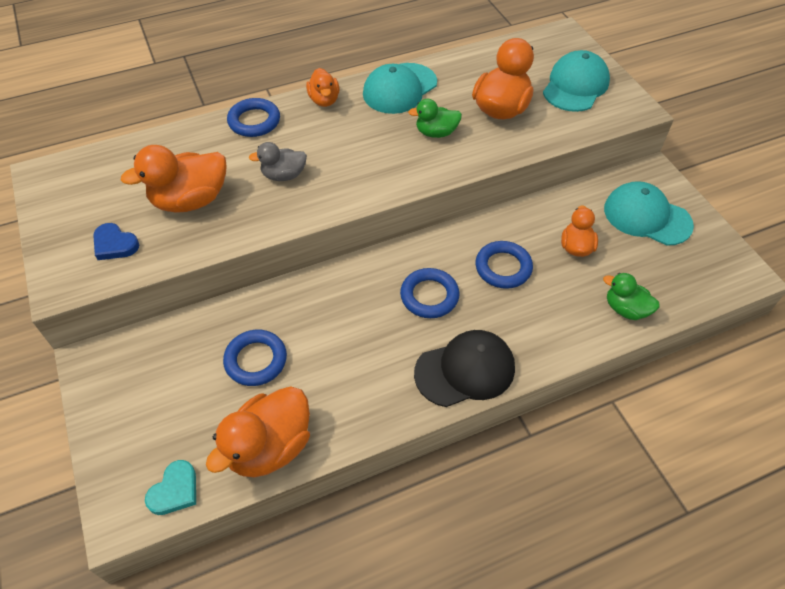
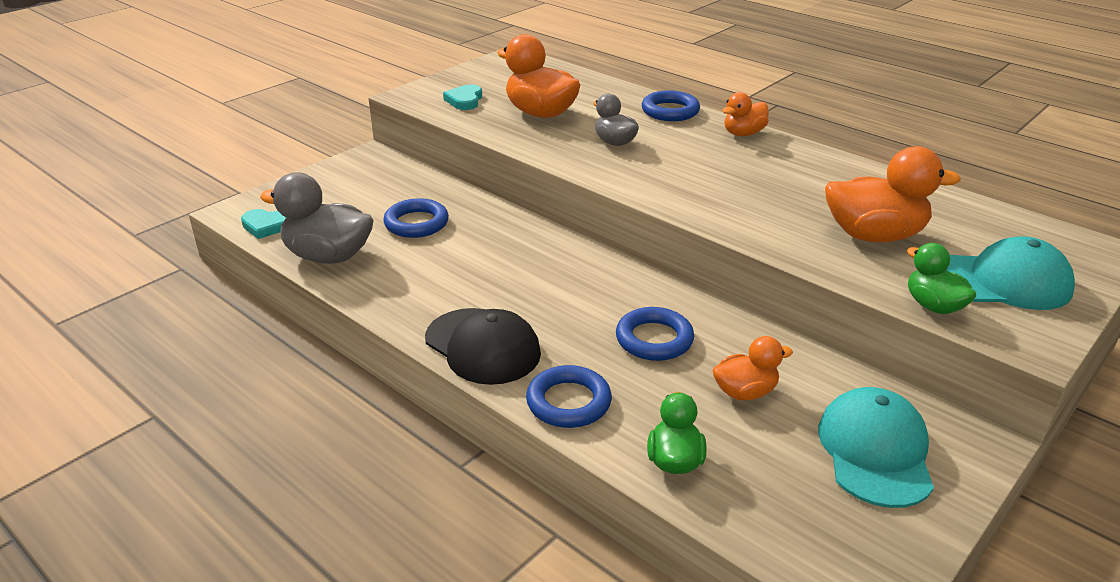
camera: 65 degrees right, 20 degrees down
(115, 244) = (465, 100): blue heart -> turquoise heart
(270, 447) = (328, 256): orange duck -> grey duck
(399, 89) = (818, 166): turquoise cap -> none
(429, 296) = (567, 298): blue ring -> blue ring (568, 402)
(436, 133) = (775, 203): green duck -> green duck (933, 306)

